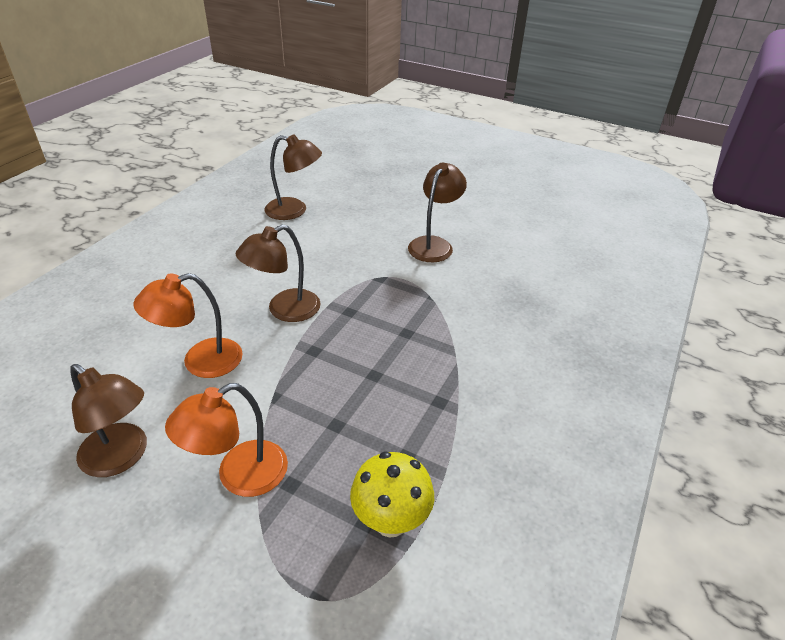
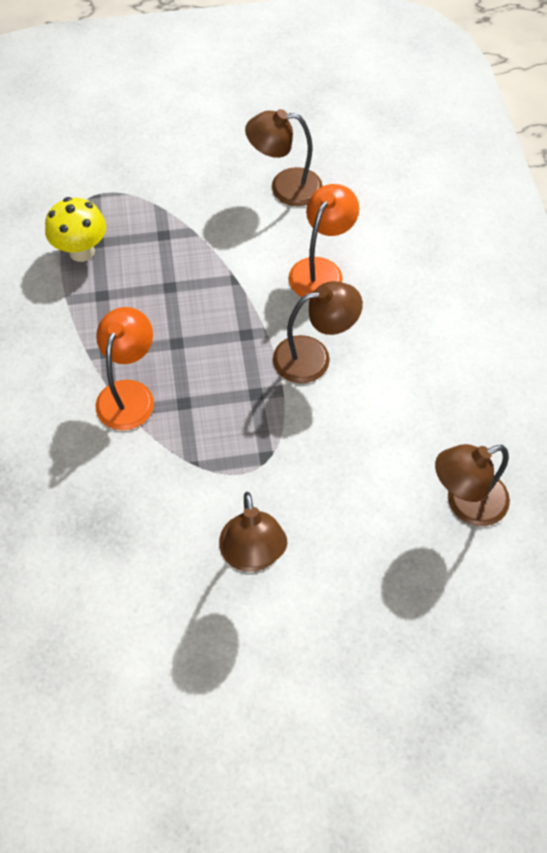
camera: 145 degrees right, 20 degrees up
(239, 476) = (200, 220): orange lamp -> orange lamp (129, 394)
(284, 310) = (313, 357): brown lamp -> brown lamp turned 60 degrees clockwise

